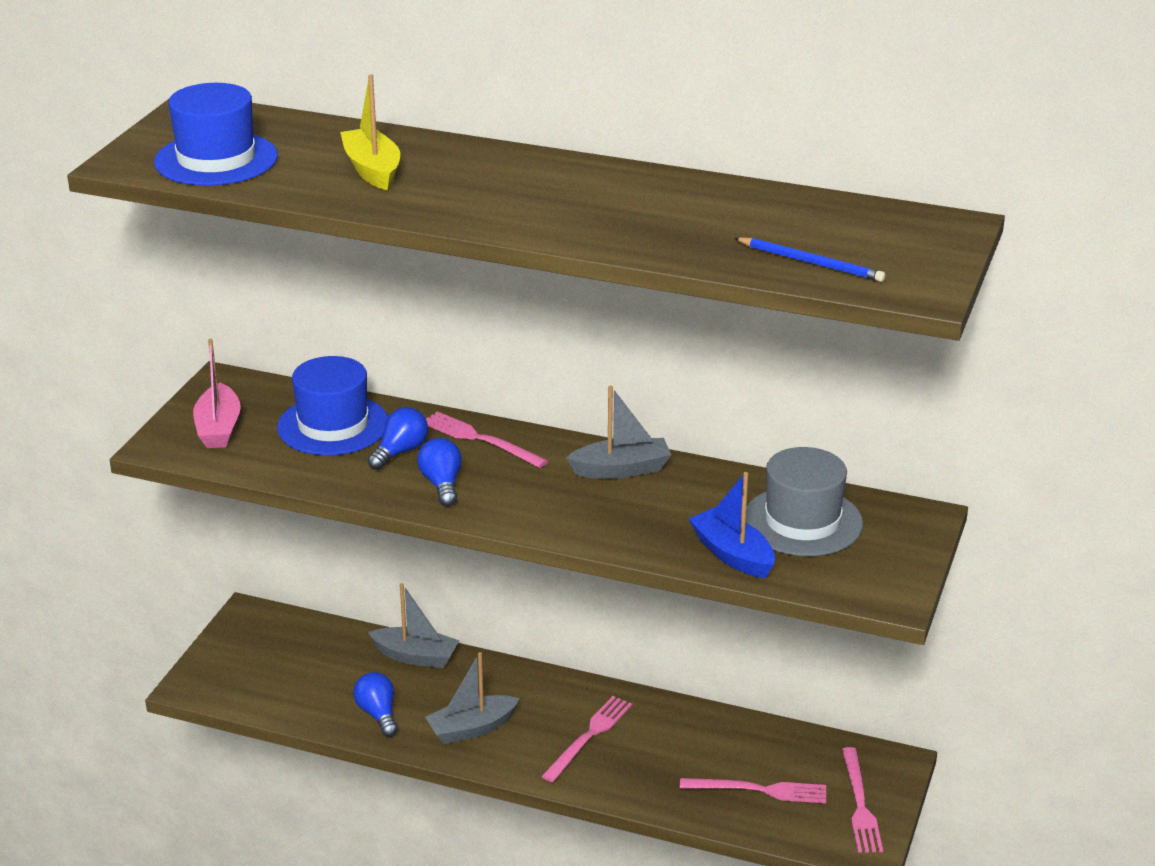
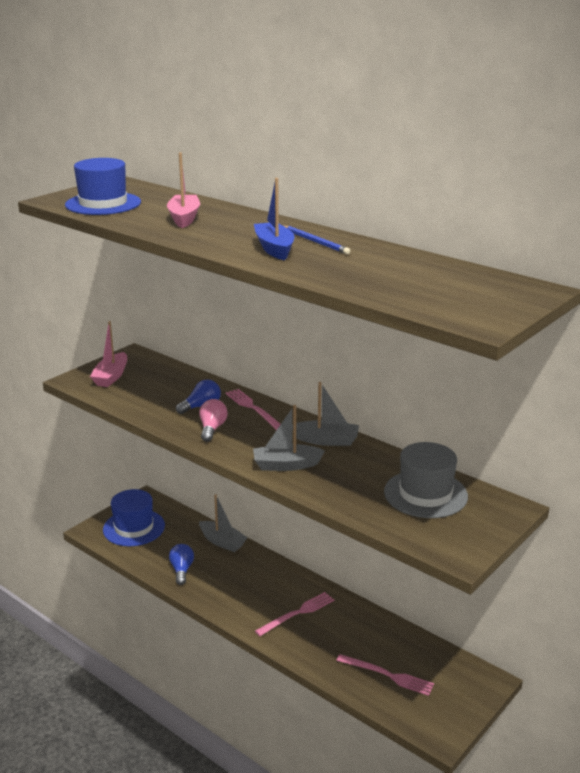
camera: 20 degrees right, 5 degrees down
(333, 425) = (174, 386): blue hat -> blue hat (134, 527)
(372, 170) = (184, 218): yellow boat -> pink boat
(442, 484) = (212, 429): blue light bulb -> pink light bulb
(471, 729) = (230, 591): grey boat -> grey boat (286, 465)
(732, 554) = (365, 505): blue boat -> blue boat (274, 249)
(811, 263) = (416, 297): blue pencil -> blue pencil (315, 242)
(860, 804) = (451, 703): pink fork -> none

